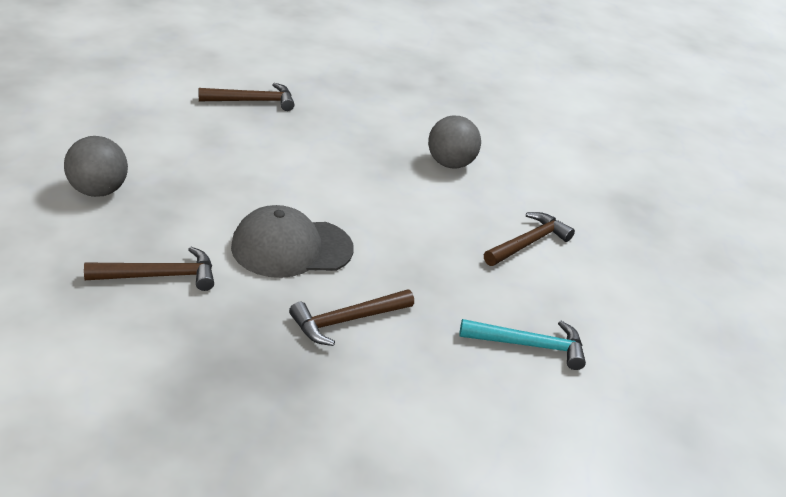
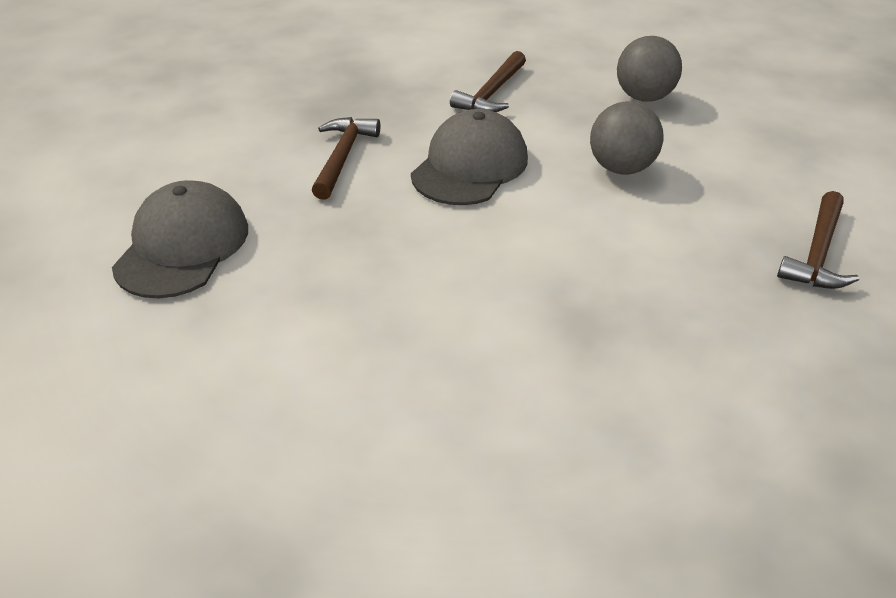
camera: 135 degrees right, 5 degrees up
(450, 164) = (542, 381): grey ball -> grey ball (621, 168)
(528, 243) = (307, 352): brown hammer -> none
(529, 345) = (183, 246): turquoise hammer -> grey cap

